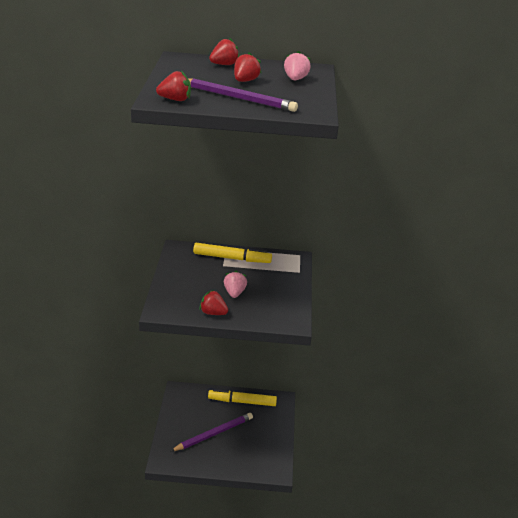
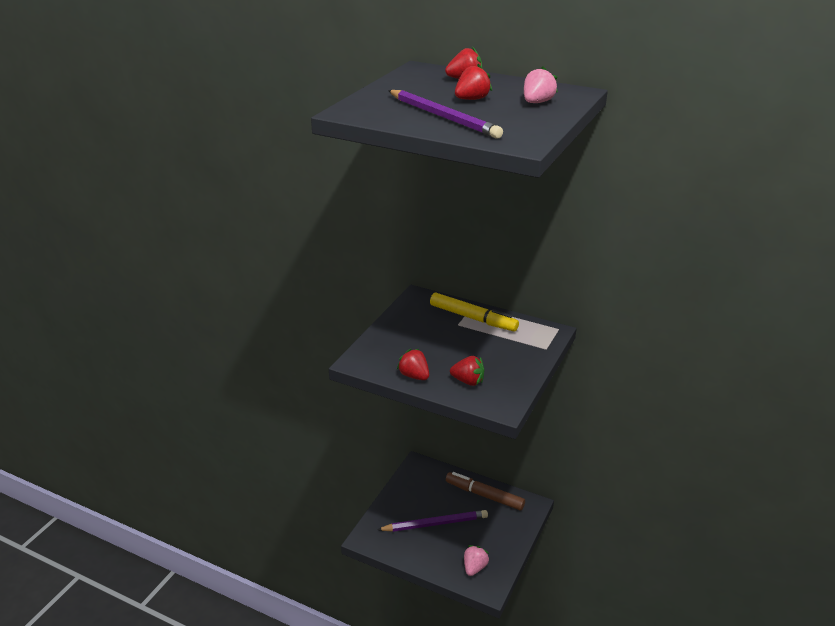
camera: 25 degrees right, 0 degrees up
(175, 100) = (368, 112): red strawberry -> red strawberry (468, 381)
(234, 293) = (452, 358): pink strawberry -> pink strawberry (474, 567)
(242, 402) = (484, 495): yellow marker -> brown marker

